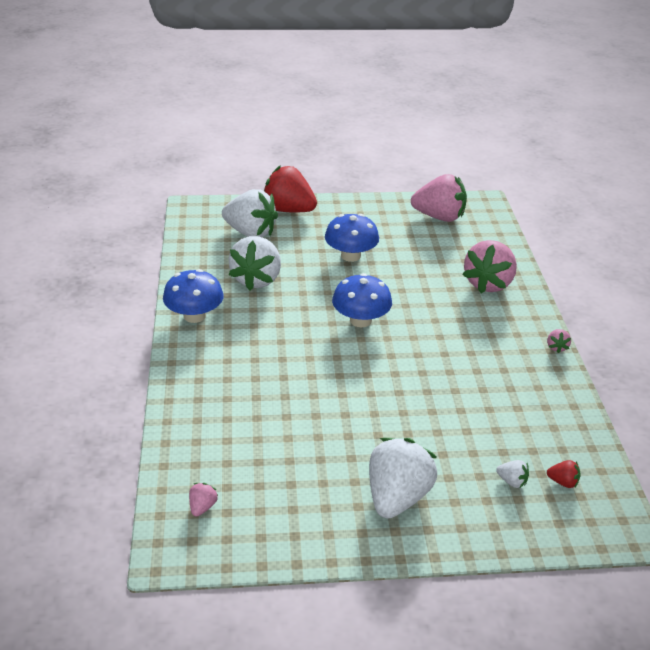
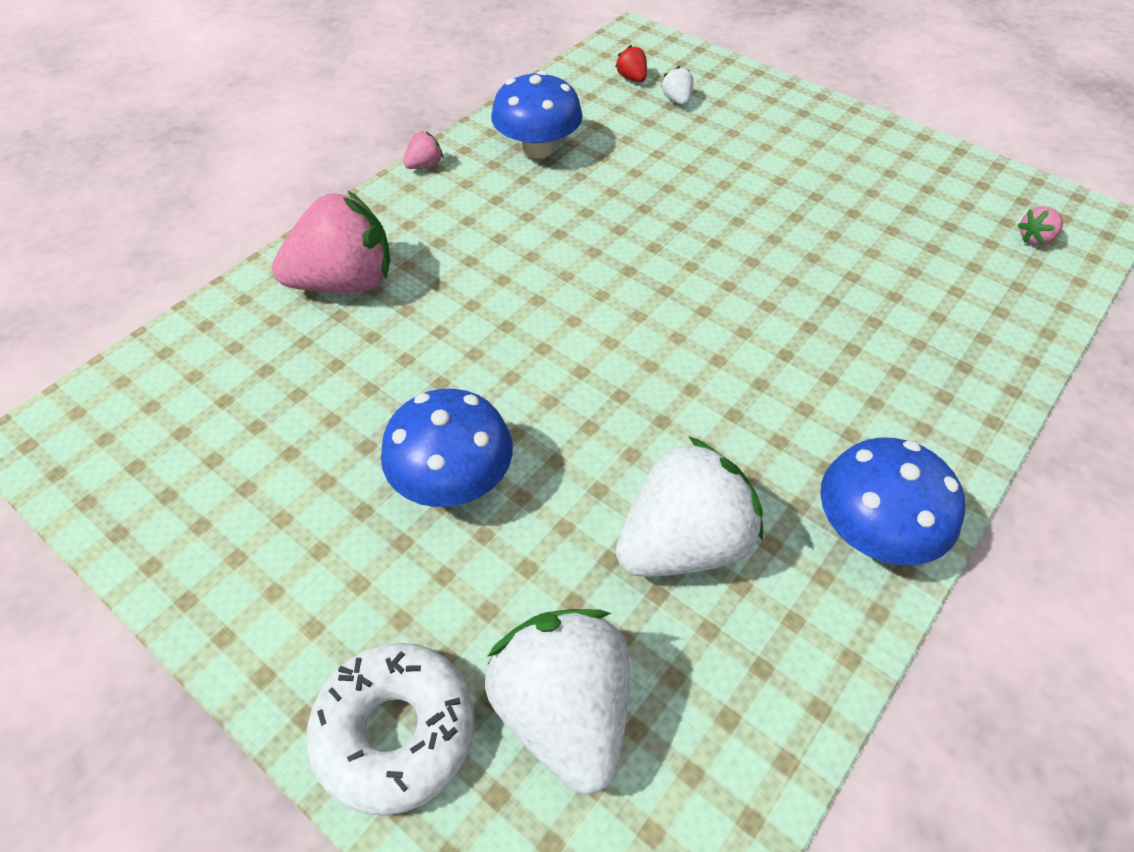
camera: 135 degrees left, 15 degrees up
(288, 210) = (396, 731): red strawberry -> white donut
(360, 320) = (603, 342): blue mushroom -> blue mushroom (538, 148)
(397, 497) = (805, 144): white strawberry -> none
(439, 217) = (173, 459): pink strawberry -> none

